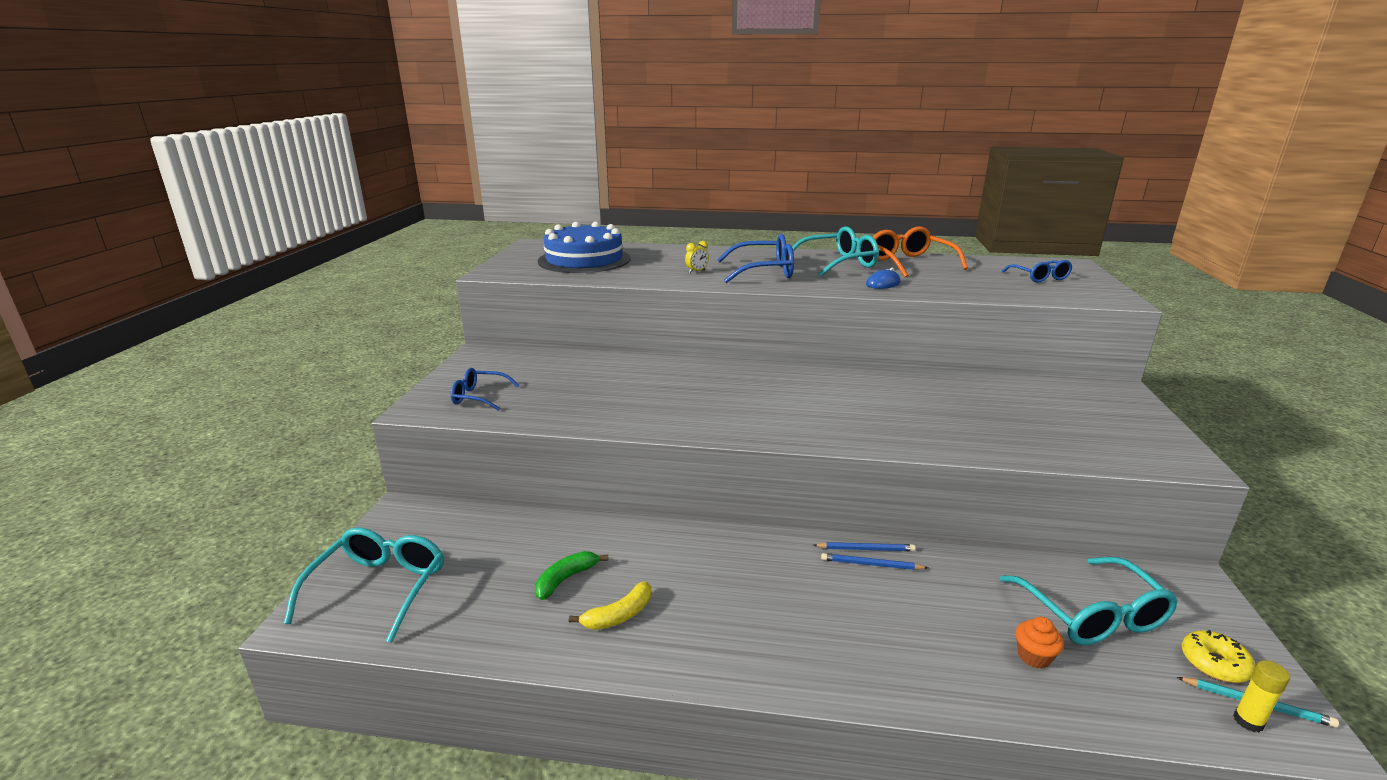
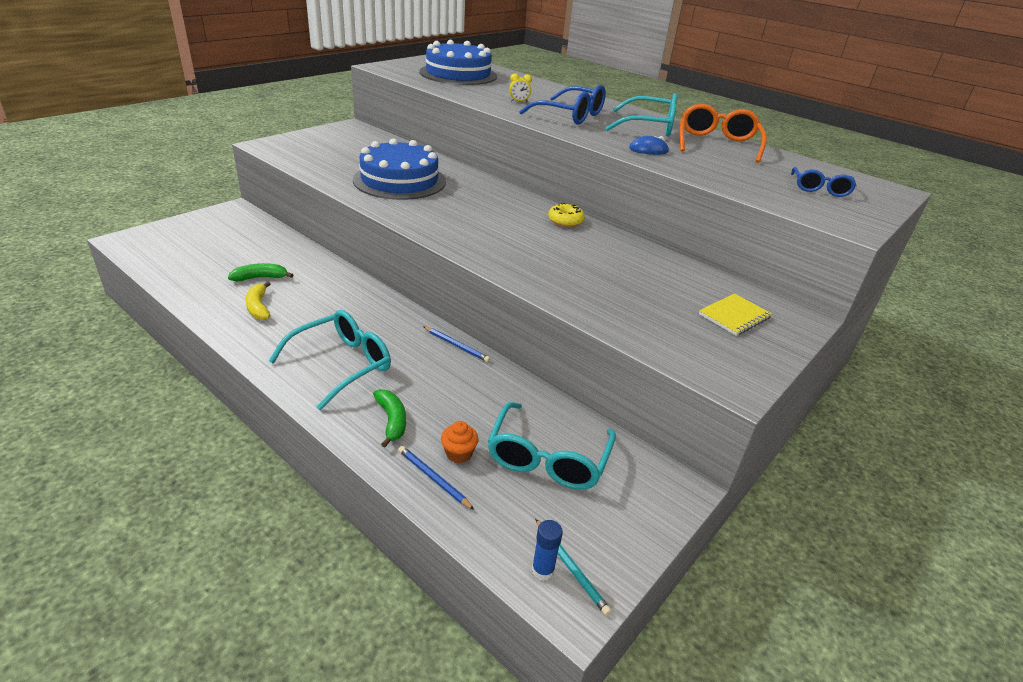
camera: 30 degrees right, 10 degrees up
(379, 588) = (172, 241): turquoise glasses -> turquoise glasses (342, 364)
(479, 397) = (306, 150): blue glasses -> none
(619, 615) = (258, 307): yellow banana -> yellow banana turned 75 degrees clockwise
(638, 394) = (399, 180): none -> blue cake
(871, 564) = (444, 355): blue pencil -> blue pencil (433, 478)
(937, 661) = (392, 420): none -> green banana
(1088, 408) = (734, 316): none -> yellow notebook
(1214, 664) = (586, 532): yellow donut -> yellow donut (565, 221)
(1248, 721) = (543, 570): yellow glue stick -> blue glue stick

